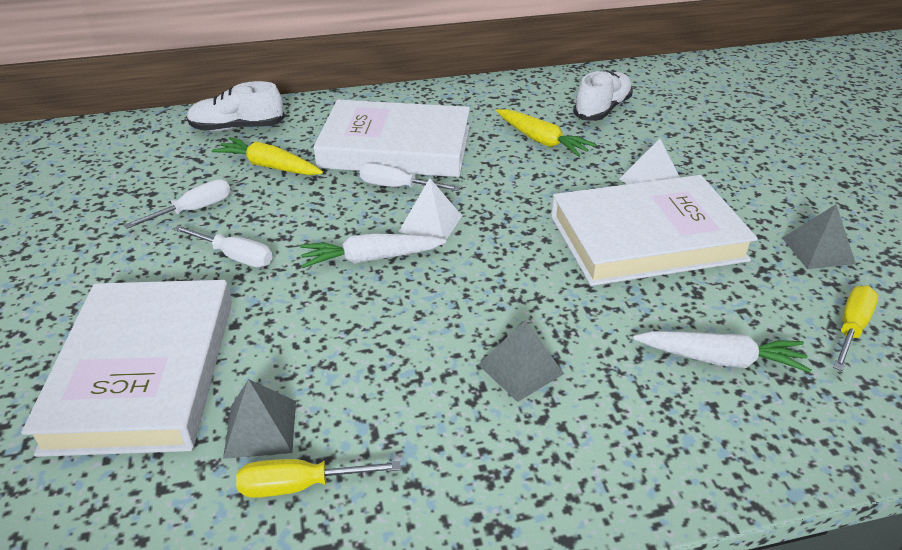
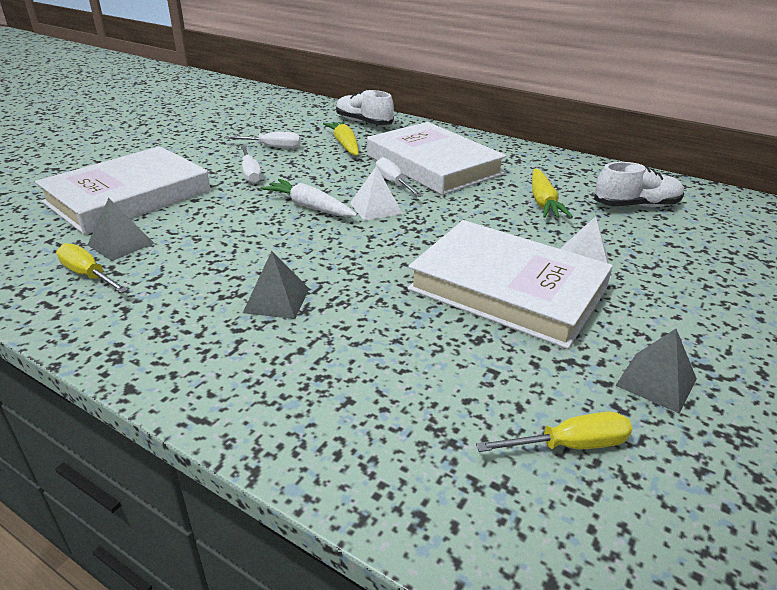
camera: 45 degrees right, 5 degrees down
(720, 359) = (410, 383): white carrot -> none

